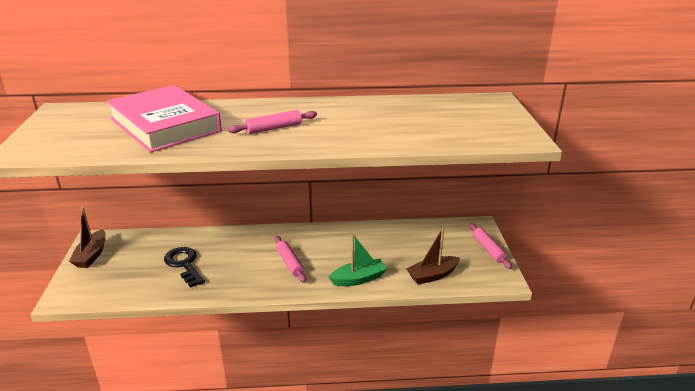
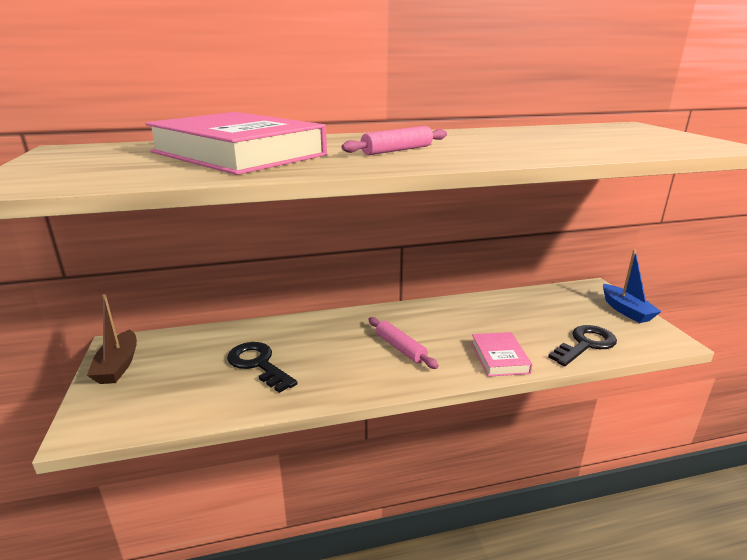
camera: 10 degrees left, 5 degrees down
(358, 279) = (499, 358): green boat -> pink book
(432, 275) = (586, 344): brown boat -> black key
(488, 249) = (626, 310): pink rolling pin -> blue boat

